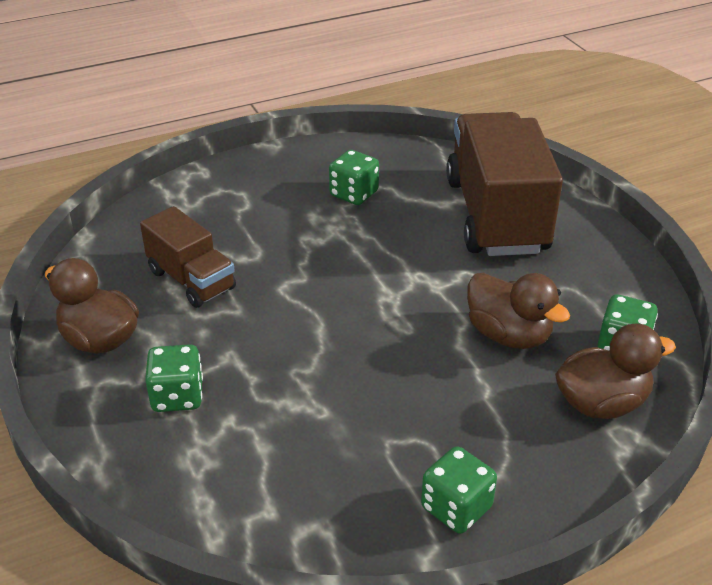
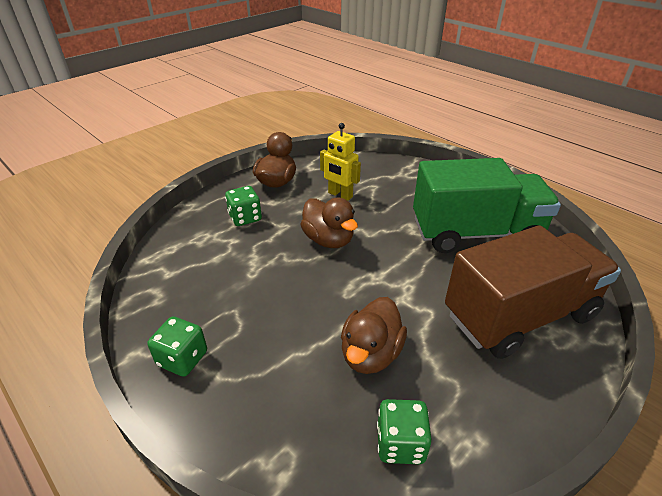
camera: 70 degrees right, 0 degrees up
(192, 280) = (340, 195): brown truck -> yellow robot
(354, 194) = (475, 233): green dice -> green truck
(601, 403) = (316, 436): brown duck -> brown duck (328, 240)

